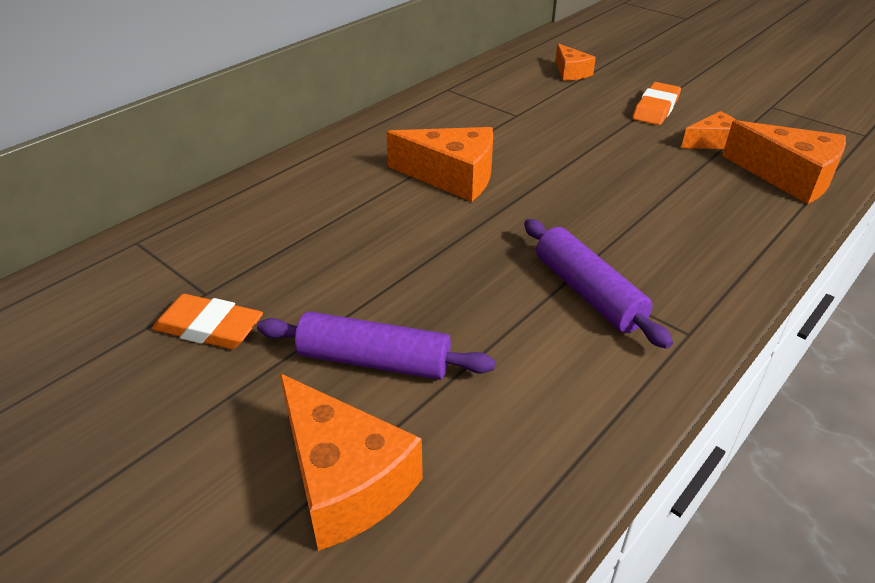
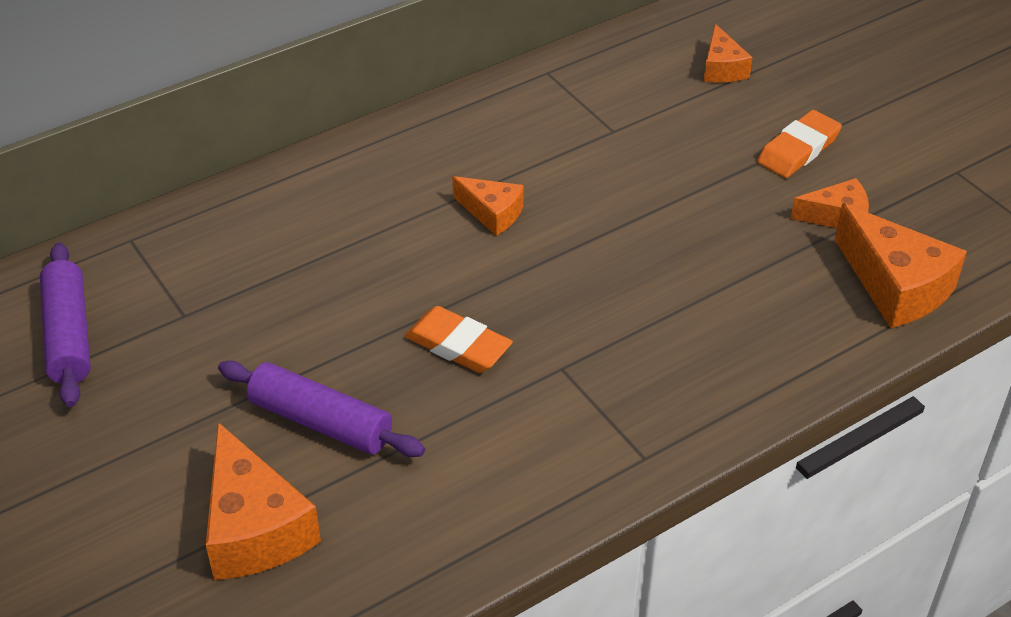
camera: 15 degrees right, 5 degrees up
(209, 327) = (178, 355): orange eraser -> orange eraser (458, 345)
(452, 177) = (492, 213): orange cheese -> orange cheese, size x0.58
(588, 293) = (566, 391): purple rolling pin -> purple rolling pin (68, 335)

